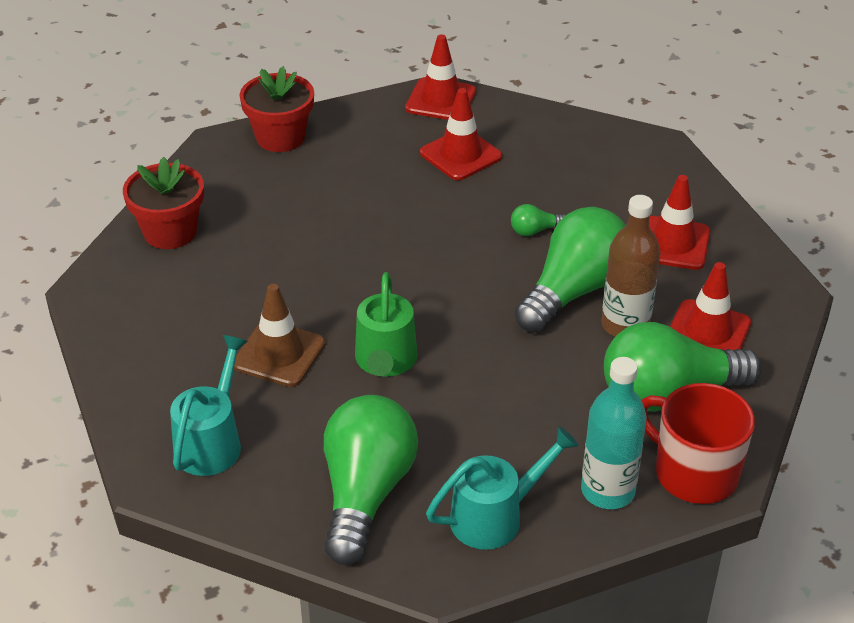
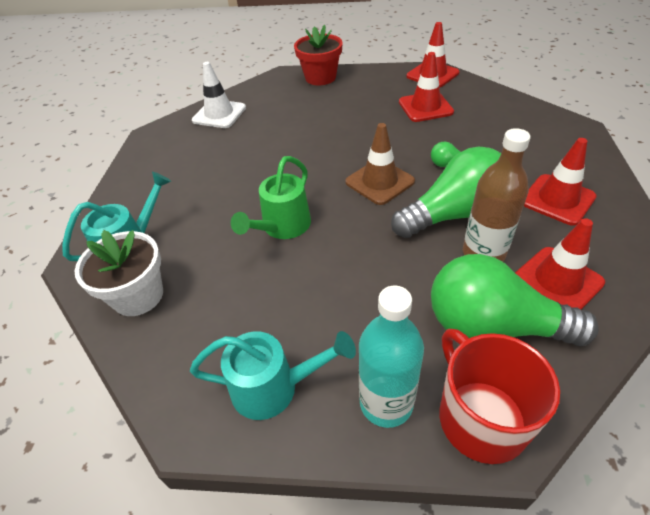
camera: 30 degrees right, 5 degrees up
(170, 232) = (219, 114): red flower pot -> white traffic cone
(273, 488) = (138, 296): none -> white flower pot
(279, 354) = (219, 201): brown traffic cone -> brown traffic cone (379, 182)
(365, 493) = (194, 325): green light bulb -> none

